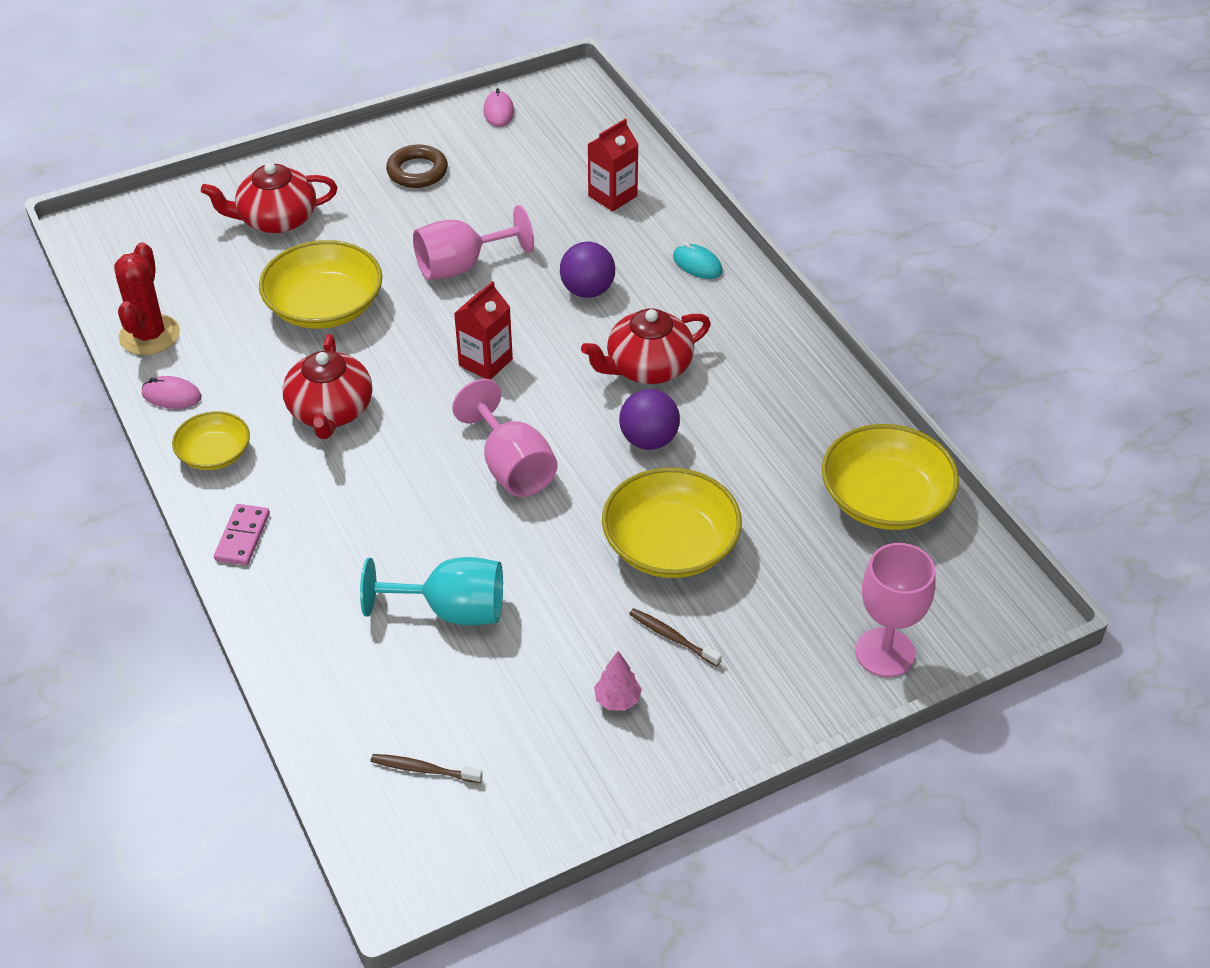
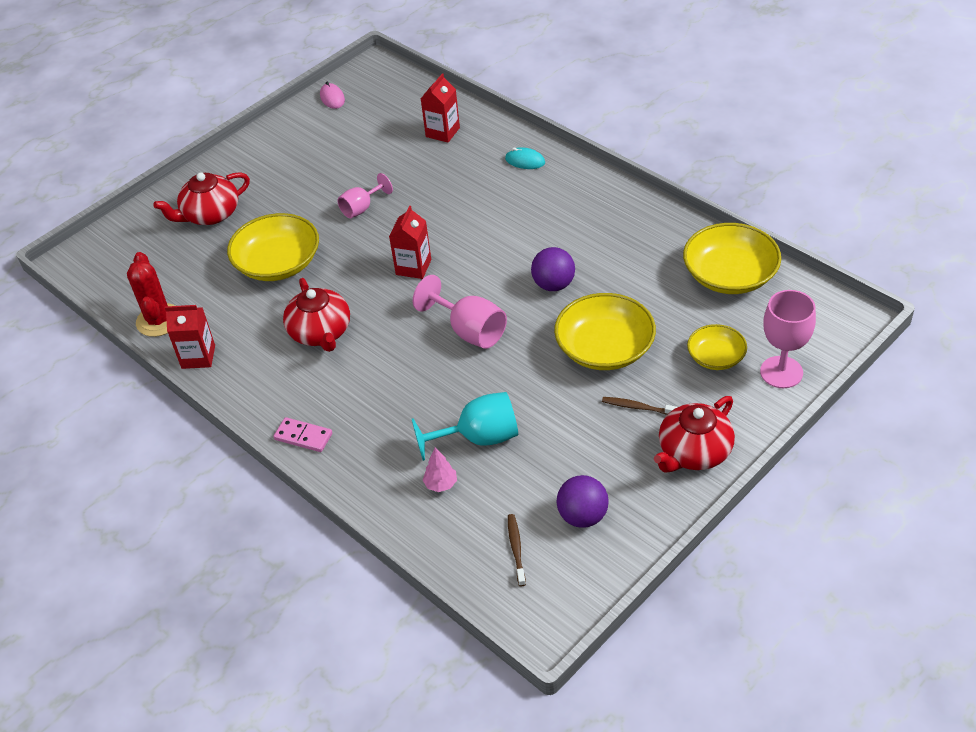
camera: 15 degrees left, 0 degrees up
(171, 396) = (198, 357): pink mouse -> red carton
(214, 453) = (252, 386): yellow bowl -> yellow bowl (716, 357)
(243, 537) = (303, 436): pink domino -> pink domino turned 60 degrees counterclockwise
(417, 171) = (295, 153): brown ring -> none
(423, 769) = (516, 549): brown toothbrush -> brown toothbrush turned 90 degrees clockwise
(461, 266) = (362, 208): pink goblet -> pink goblet, size x0.64
(587, 290) = (459, 199): purple ball -> purple ball (582, 516)
(617, 700) = (623, 460): pink tree -> pink tree (441, 484)
(647, 367) = (527, 238): red teapot -> red teapot (693, 452)

